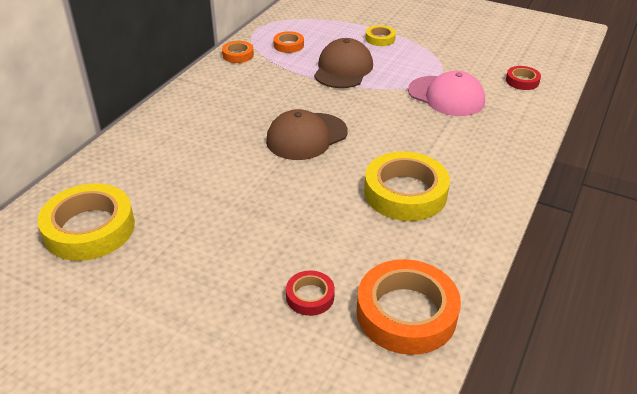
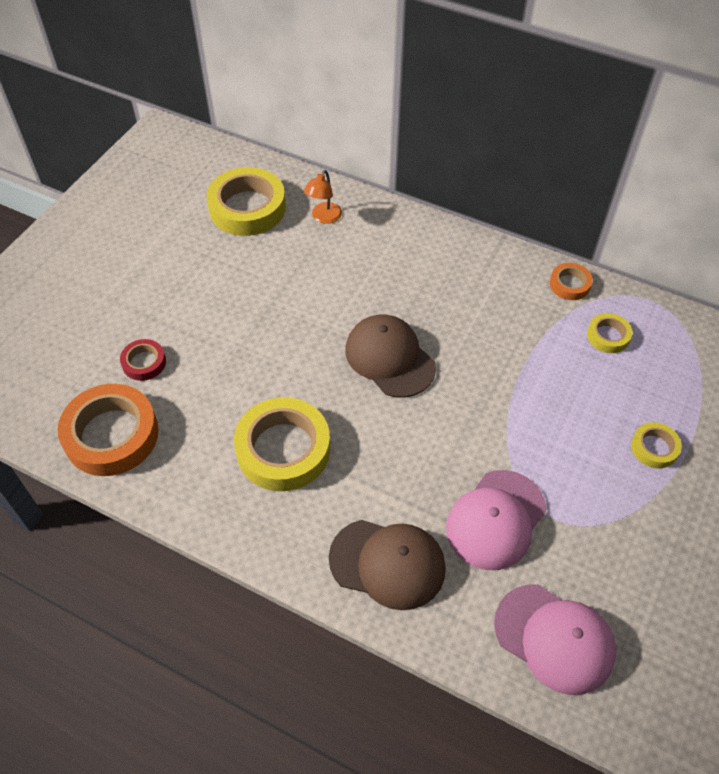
camera: 90 degrees right, 15 degrees up
(124, 173) = (323, 217): none -> orange lamp
(288, 45) = (608, 336): orange tape -> yellow tape
(343, 69) = (552, 398): brown cap -> brown cap (387, 563)
(522, 81) = (554, 638): red tape -> pink cap

